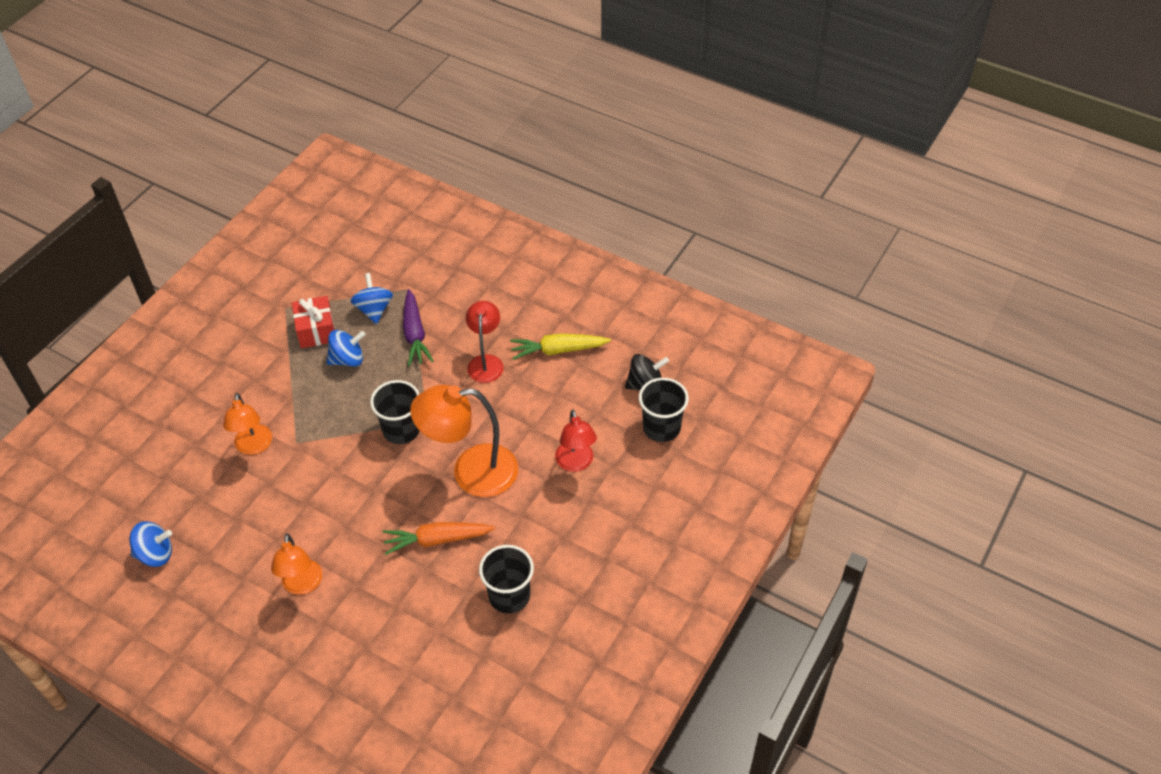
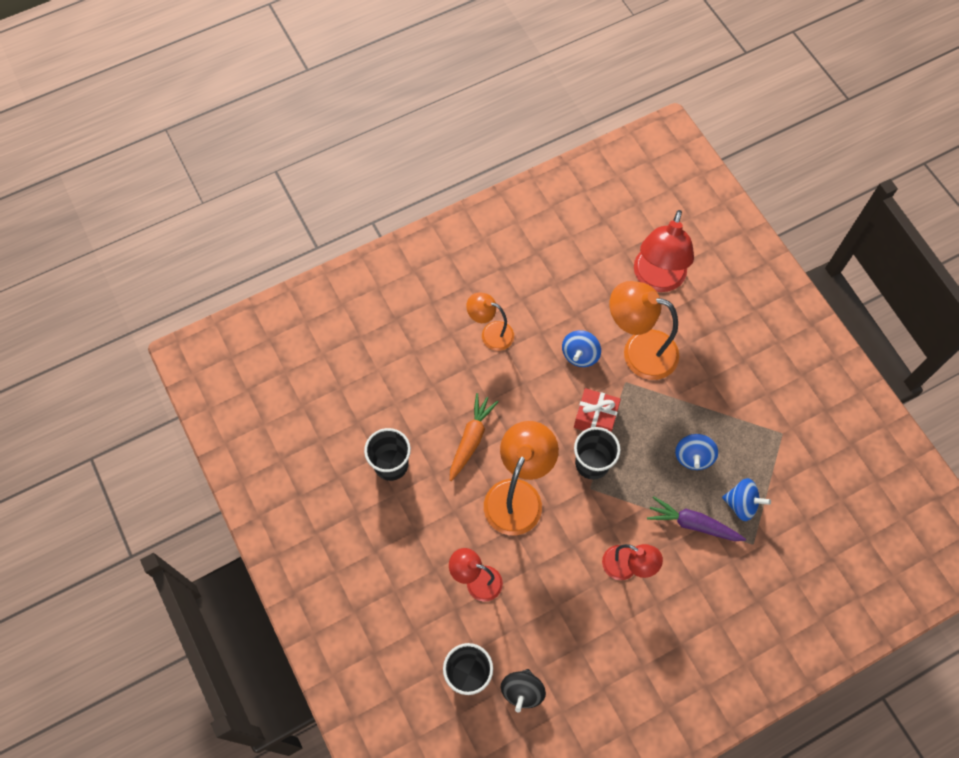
camera: 120 degrees right, 15 degrees up
(155, 554) = (577, 253): blue spinning top -> blue spinning top (580, 355)
(156, 468) = (657, 279): none -> red lamp
(253, 446) = (639, 351): orange lamp -> orange lamp, size x1.68
(316, 331) = (740, 446): red gift -> red gift (595, 417)
(558, 350) = (605, 637): yellow carrot -> none

